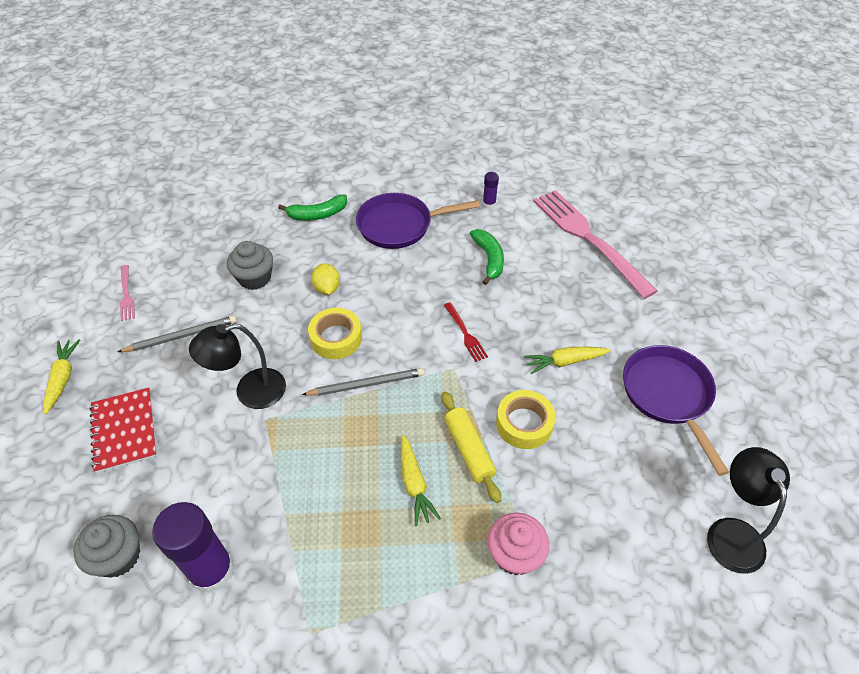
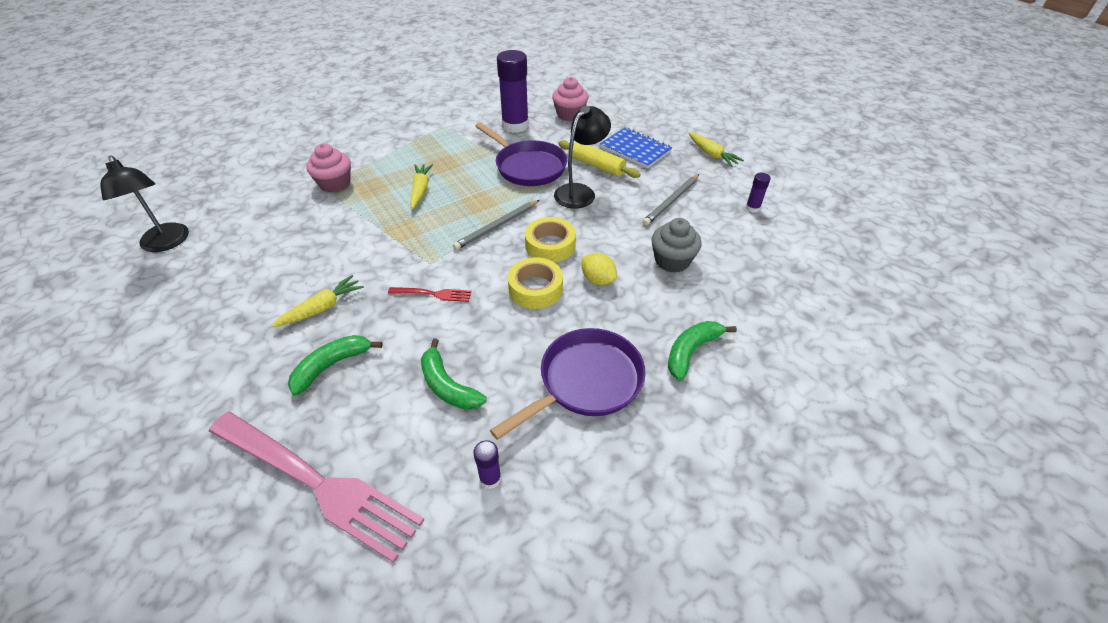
camera: 150 degrees right, 5 degrees down
(118, 556) = (569, 115): grey cupcake -> pink cupcake
(124, 431) = (635, 149): red notebook -> blue notebook
(126, 295) = (752, 208): pink fork -> purple glue stick
(414, 484) = (420, 190): yellow carrot -> yellow carrot turned 45 degrees clockwise
(465, 334) = (433, 294): red fork -> red fork turned 150 degrees clockwise
(469, 450) = (389, 219): yellow rolling pin -> yellow rolling pin (597, 166)
(524, 423) = (349, 248): yellow tape -> yellow tape (535, 289)
(566, 306) = (331, 366): none -> green banana
(668, 396) = (208, 318): purple pan -> purple pan (527, 166)

